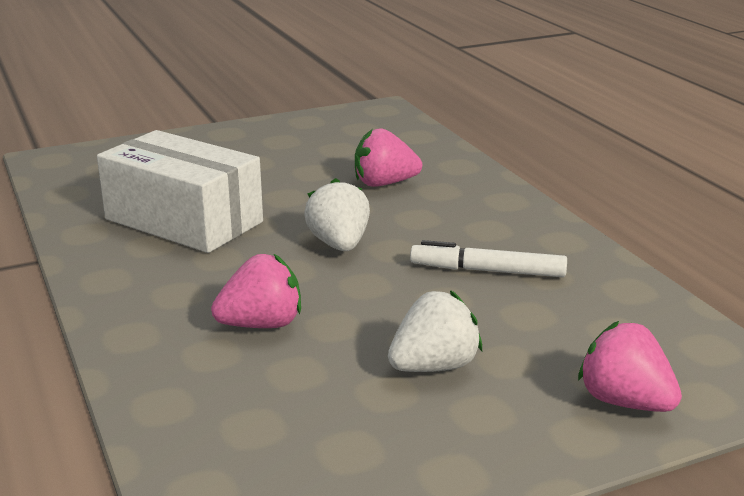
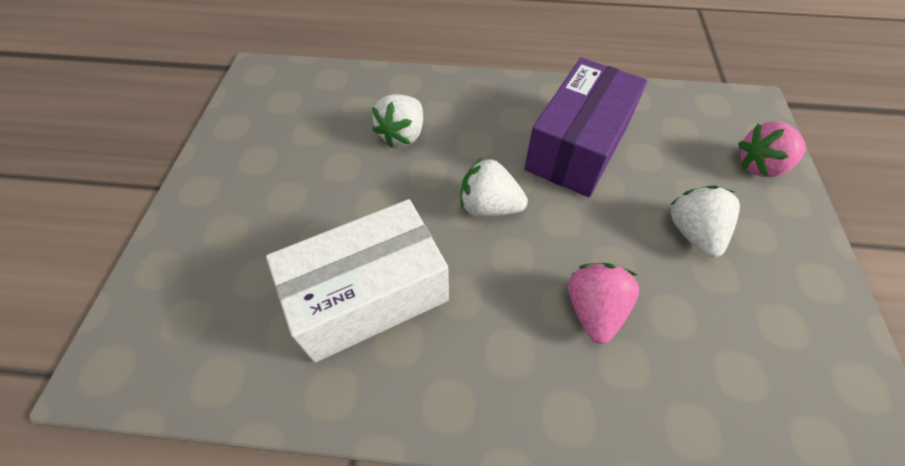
camera: 60 degrees left, 30 degrees up
(384, 184) = (402, 135): pink strawberry -> white strawberry
(487, 271) = (577, 146): white marker -> purple box

